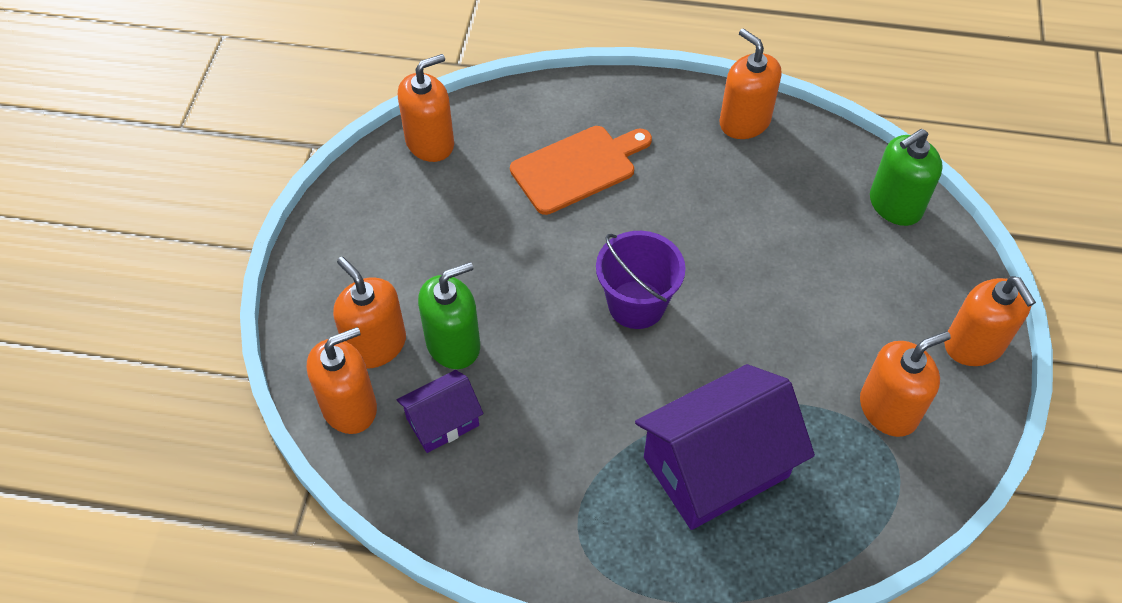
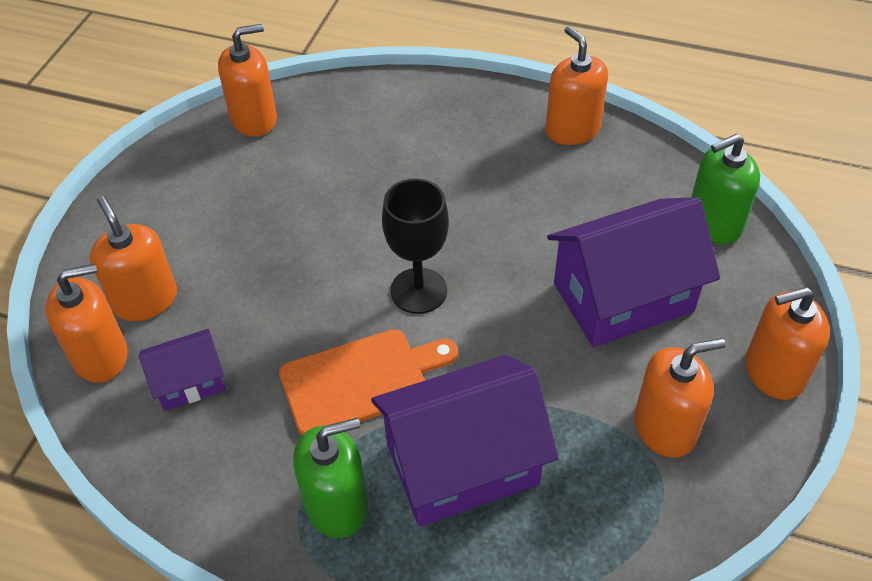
camera: 10 degrees right, 5 degrees down
(453, 344) = (222, 308): green soap dispenser -> green soap dispenser (336, 505)
(578, 168) = (392, 156): orange cutting board -> orange cutting board (361, 381)
(636, 304) = (418, 291): purple bucket -> black goblet
(826, 289) = (623, 297): none -> purple house
(974, 345) = (773, 372): orange soap dispenser -> orange soap dispenser turned 90 degrees clockwise

